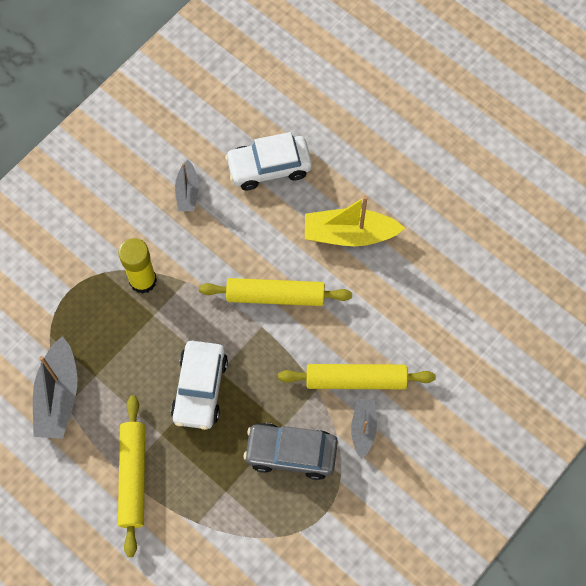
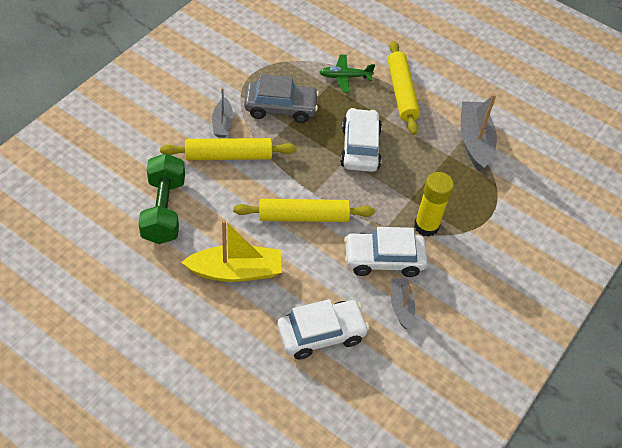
camera: 170 degrees right, 15 degrees down
(196, 242) = (383, 259): none -> white car
(203, 505) = (345, 77): none -> green plane
(426, 308) = (164, 210): none -> green dumbbell

